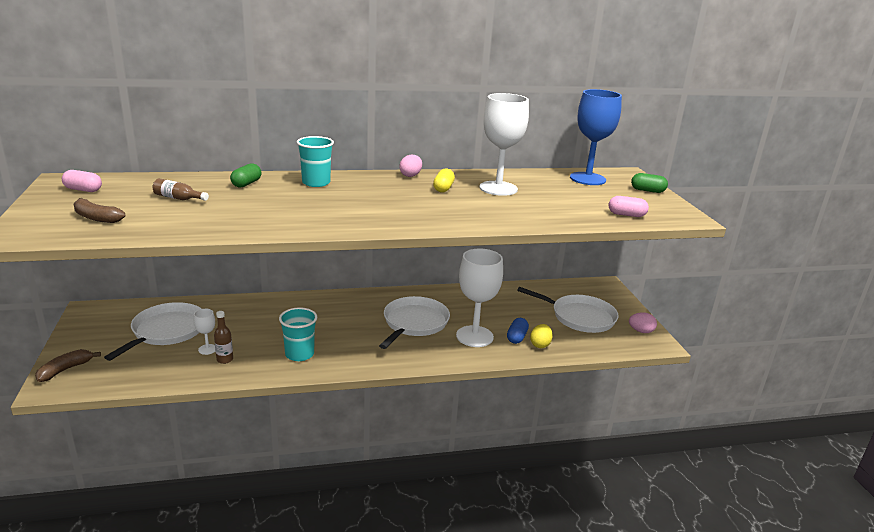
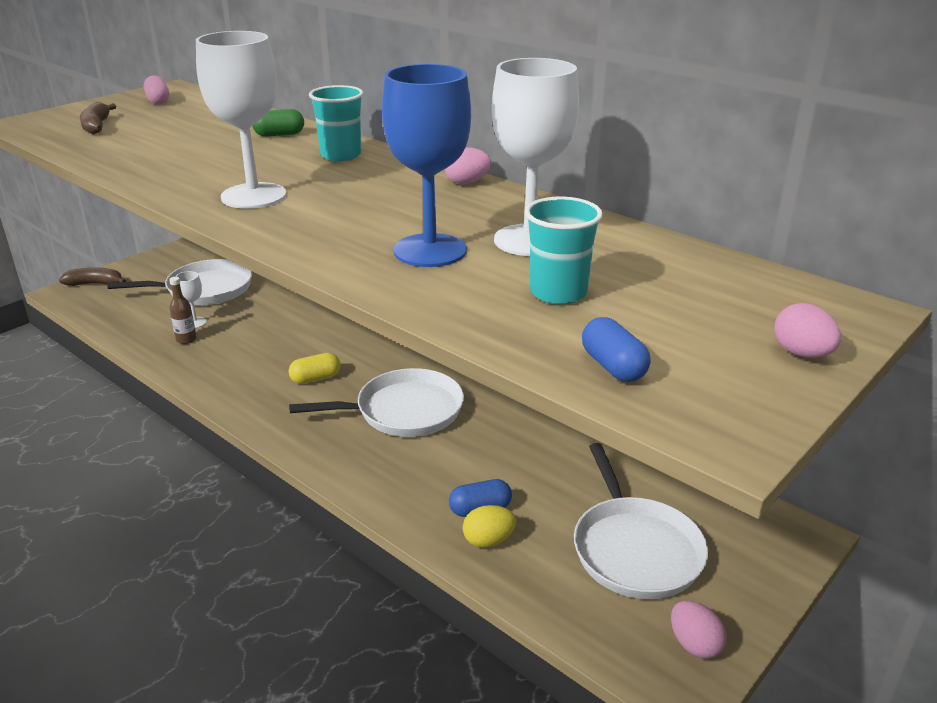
camera: 55 degrees right, 5 degrees up
(178, 198) = (190, 130): brown bottle -> none
(299, 354) = (241, 372): turquoise cup -> turquoise cup (558, 293)
(443, 188) = (455, 212): yellow capsule -> yellow capsule (315, 378)
(474, 336) = (433, 471): white goblet -> white goblet (253, 196)
(587, 179) = (735, 286): blue goblet -> blue goblet (430, 250)
(626, 215) = (613, 367): pink capsule -> blue capsule
(647, 191) = (802, 354): green capsule -> pink egg

